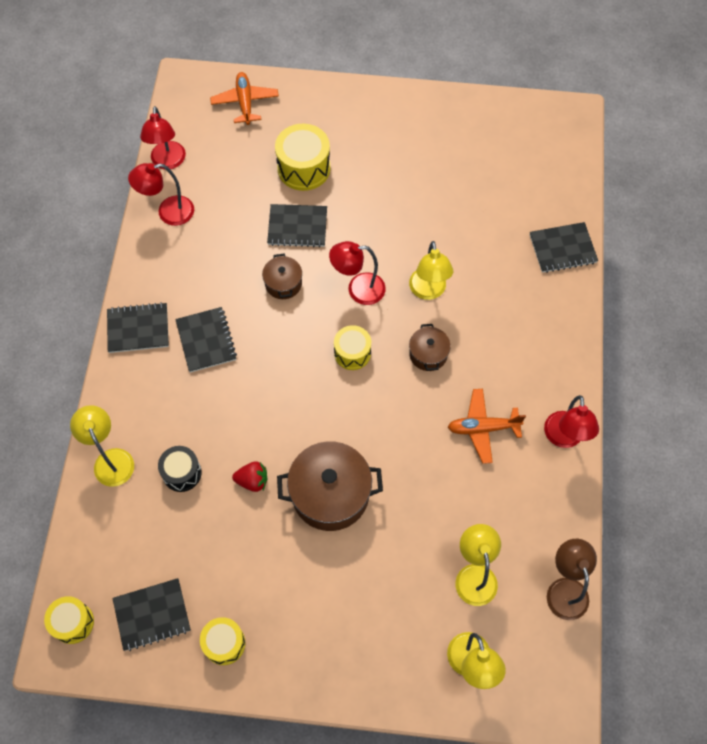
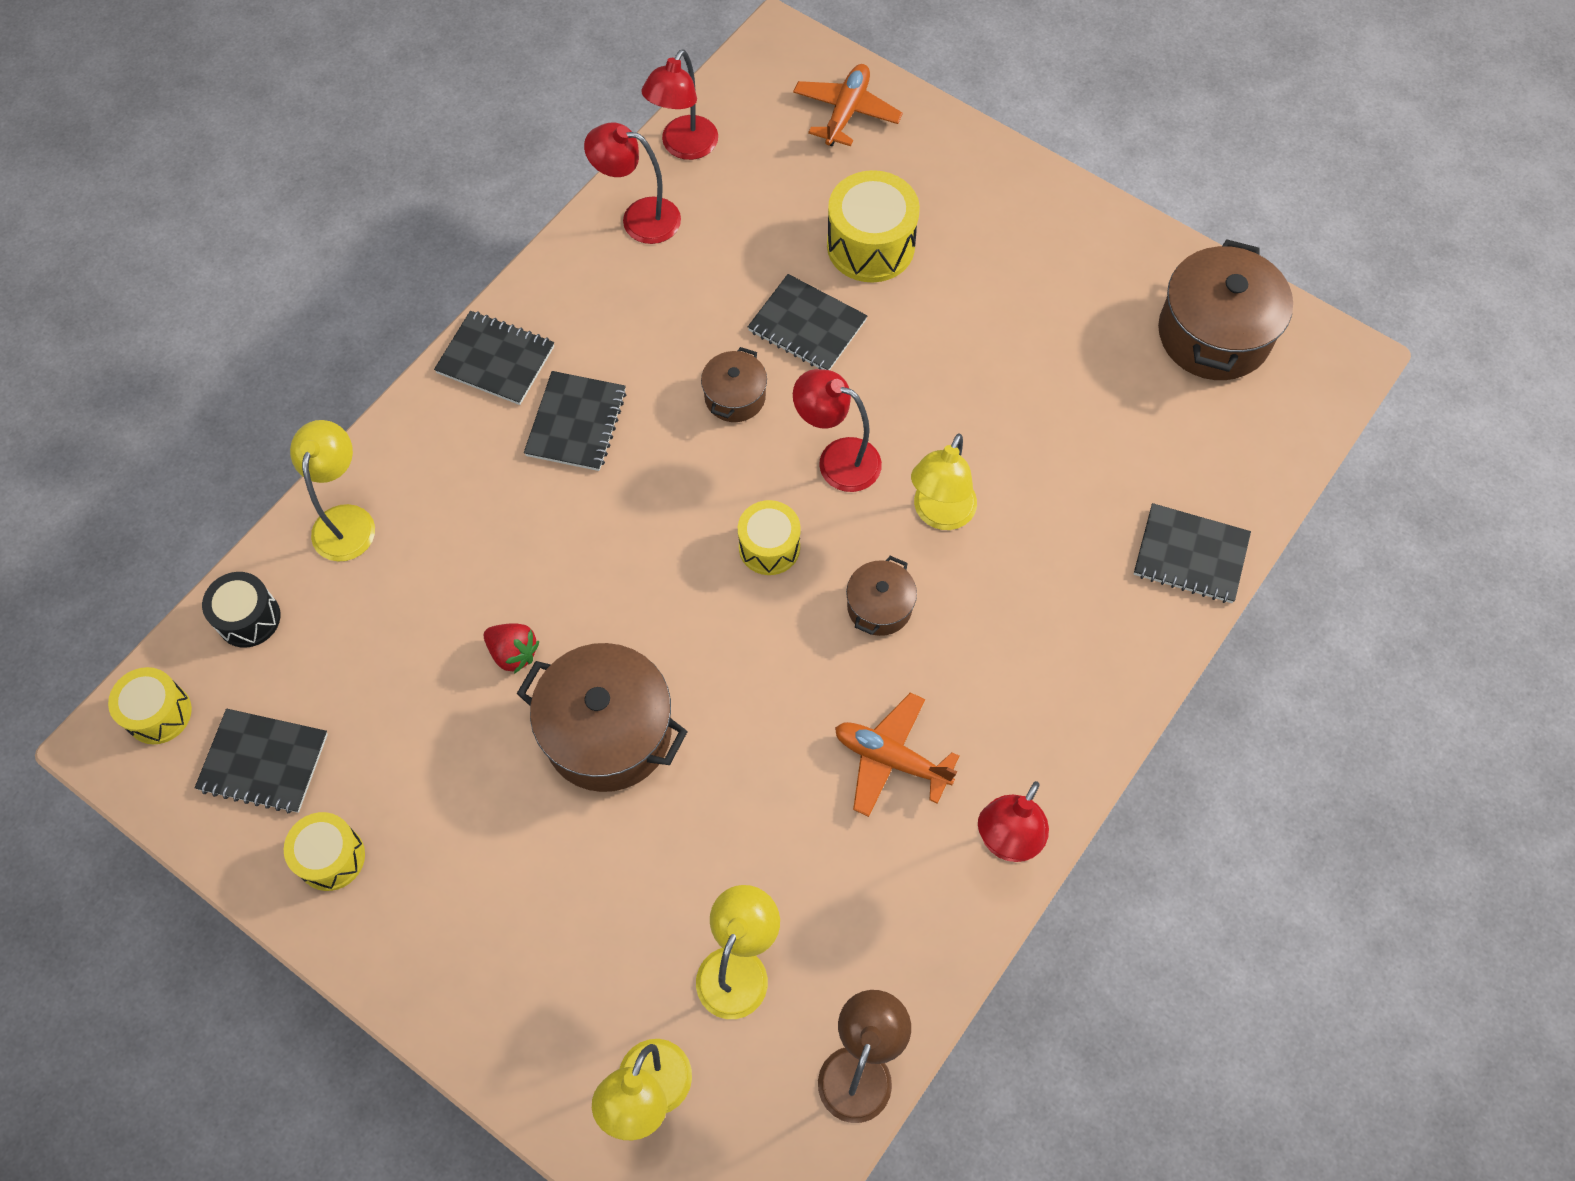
camera: 30 degrees right, 0 degrees up
(182, 473) = (426, 590): black drum -> black drum (248, 618)
(505, 131) = (1213, 334): none -> brown pot

